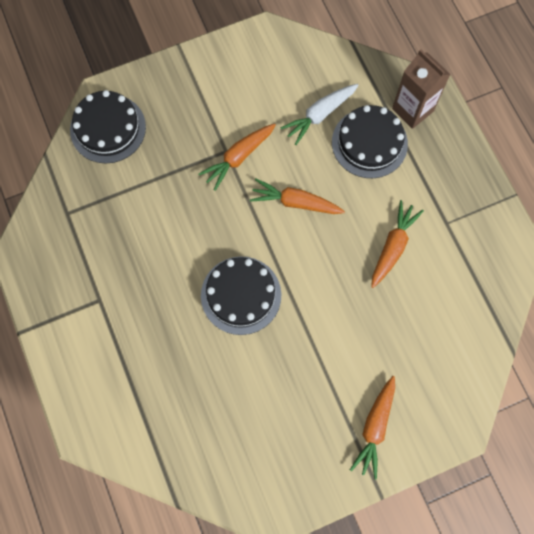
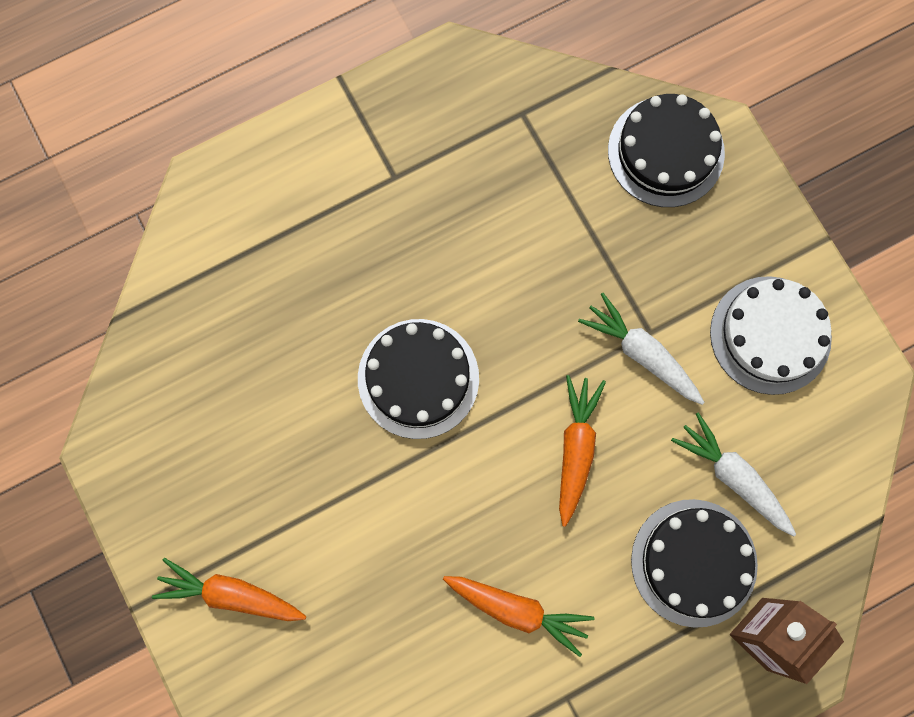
camera: 85 degrees right, 5 degrees up
(235, 83) = (770, 335): none -> white cake
(238, 157) = (641, 353): orange carrot -> white carrot

